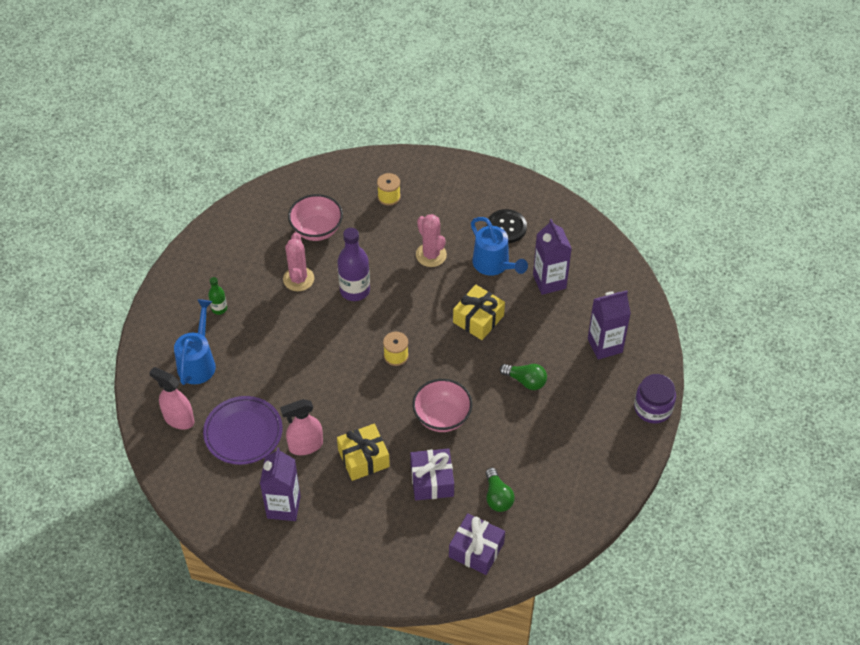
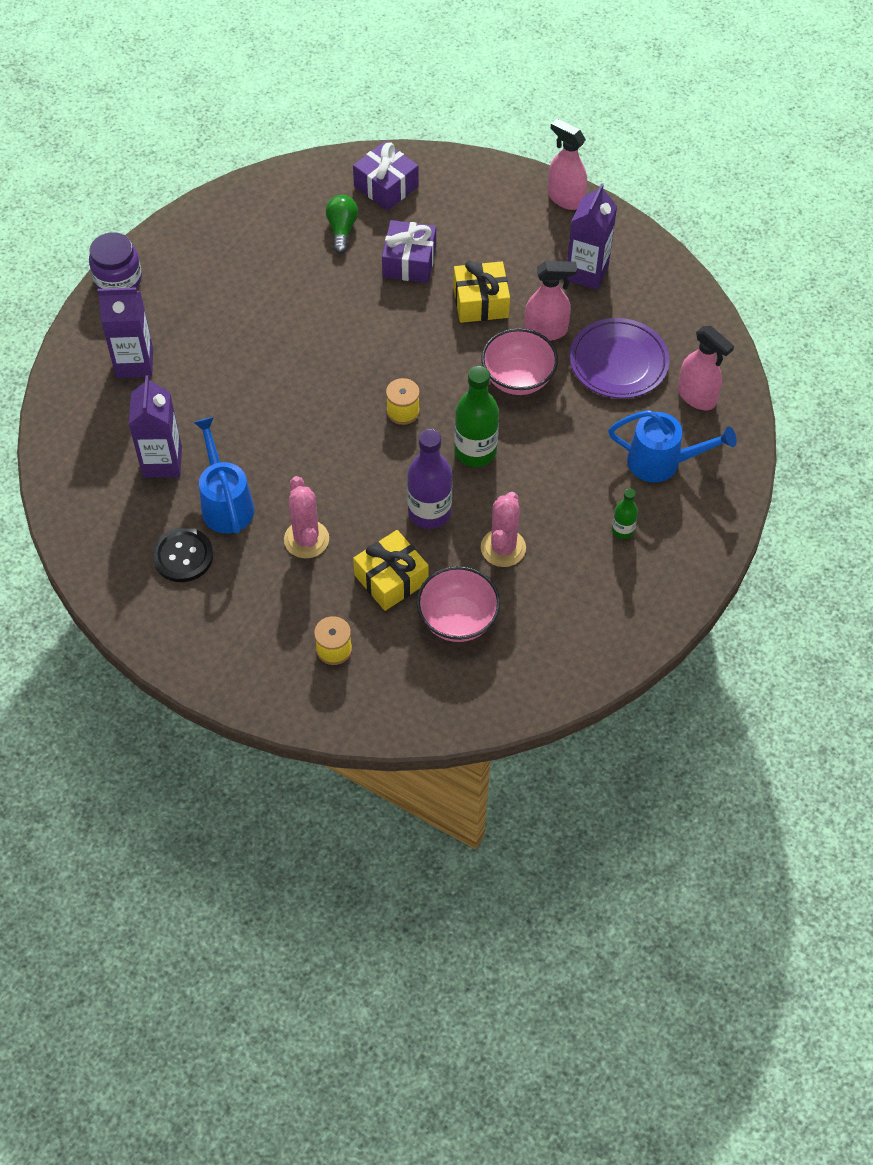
camera: 165 degrees left, 5 degrees up
(198, 362) = (662, 462): blue watering can -> blue watering can turned 105 degrees counterclockwise
(317, 577) = (565, 198): none -> pink spray bottle
(335, 339) = (475, 451): none -> green bottle
(442, 417) = (372, 326): pink bowl -> pink bowl (518, 378)
(478, 319) = (278, 434): yellow gift -> yellow gift (391, 579)
(525, 381) = (253, 344): green light bulb -> none

